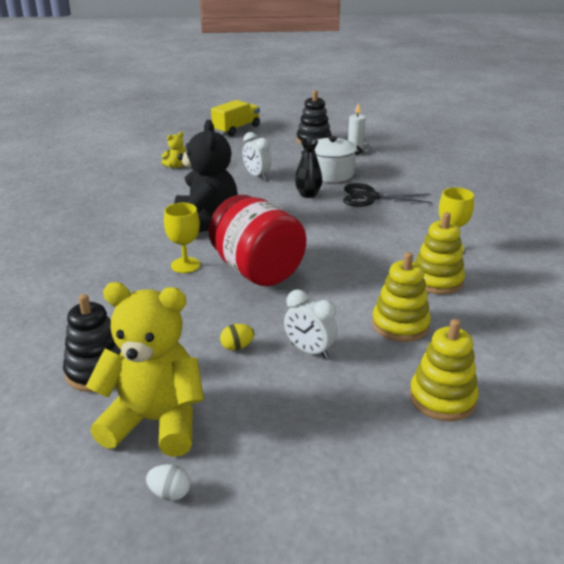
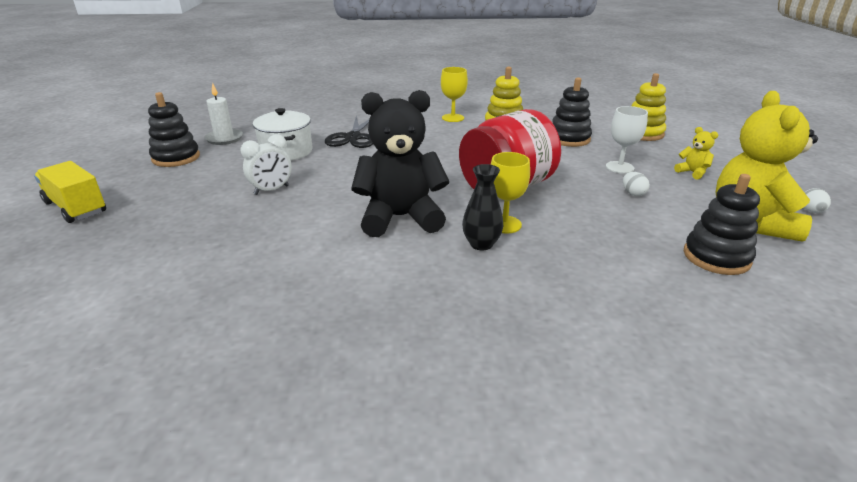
camera: 90 degrees left, 0 degrees up
(176, 166) = (199, 251): yellow teddy bear -> yellow teddy bear (692, 172)
(237, 347) = (633, 193): yellow egg -> white egg
(308, 194) = (337, 163): black vase -> black vase (481, 244)
(309, 351) = (619, 167): white clock -> white goblet
(400, 325) = (569, 139): yellow stacking toy -> black stacking toy

